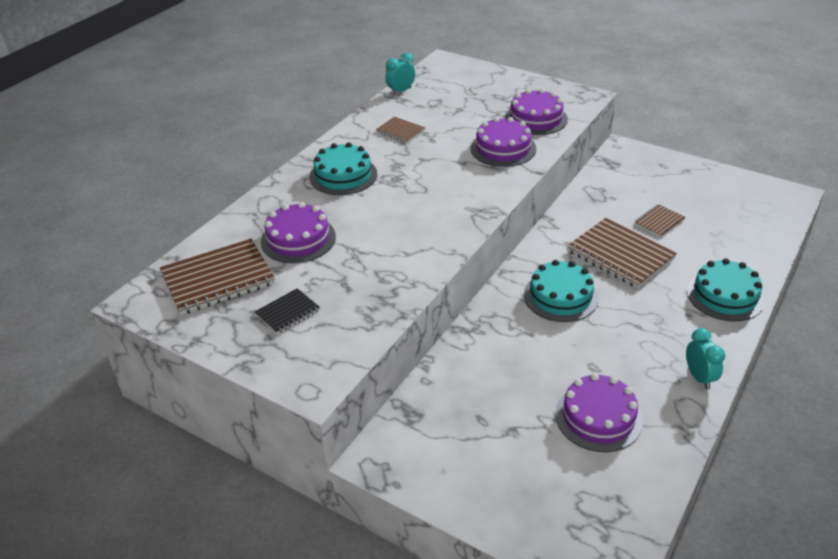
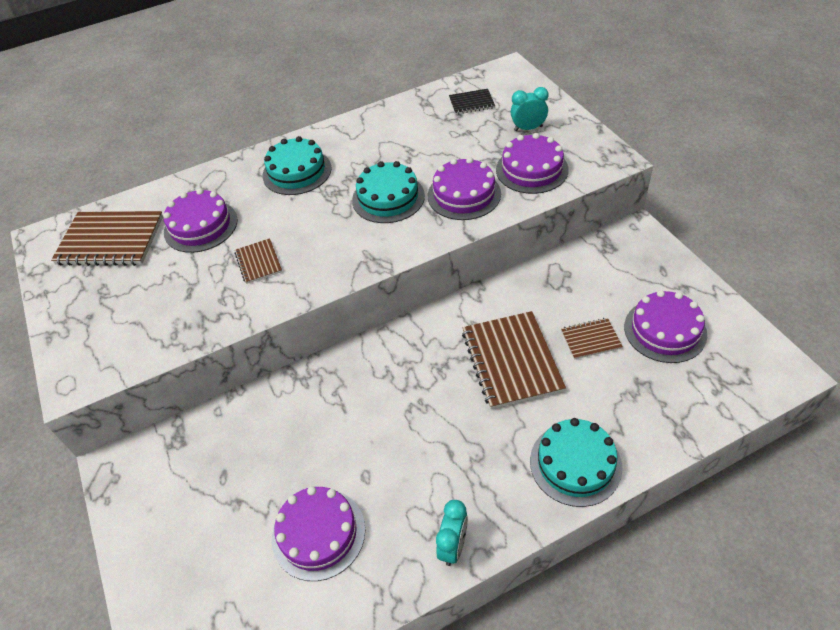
camera: 35 degrees right, 10 degrees up
(287, 312) = (124, 298): black notebook -> black notebook (471, 103)
(400, 131) = (390, 139): brown notebook -> brown notebook (258, 262)
(401, 91) = (434, 93): turquoise clock -> turquoise clock (528, 128)
(560, 296) = (409, 381): turquoise cake -> turquoise cake (388, 198)
(700, 199) = (665, 330): none -> purple cake

